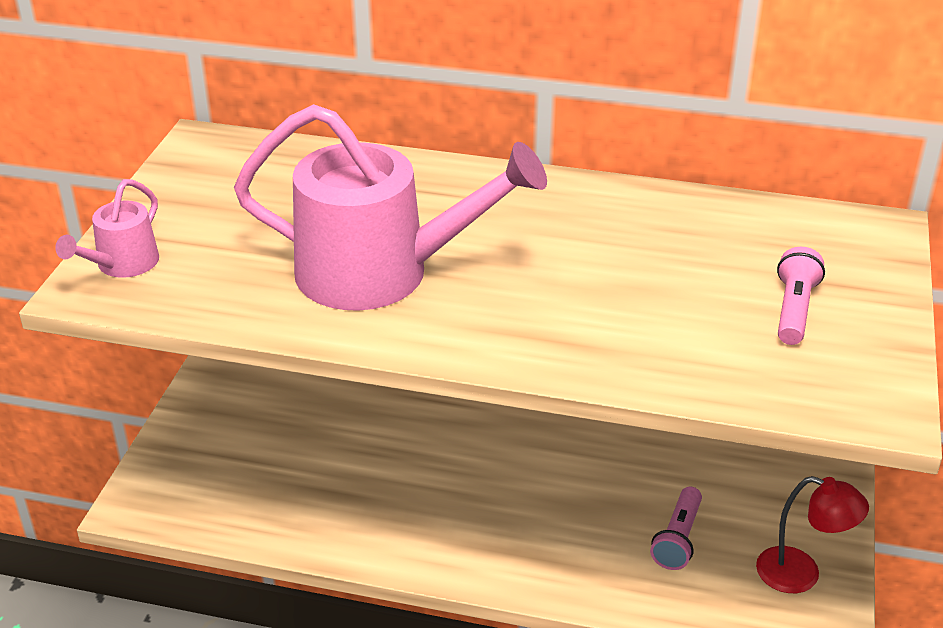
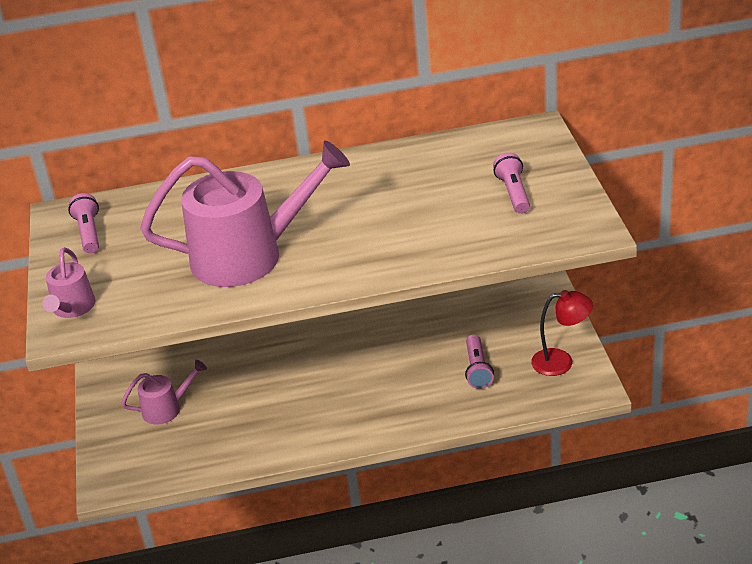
camera: 20 degrees left, 0 degrees up
(215, 176) = (89, 233): none -> pink flashlight
(263, 435) = (167, 408): none -> pink watering can

